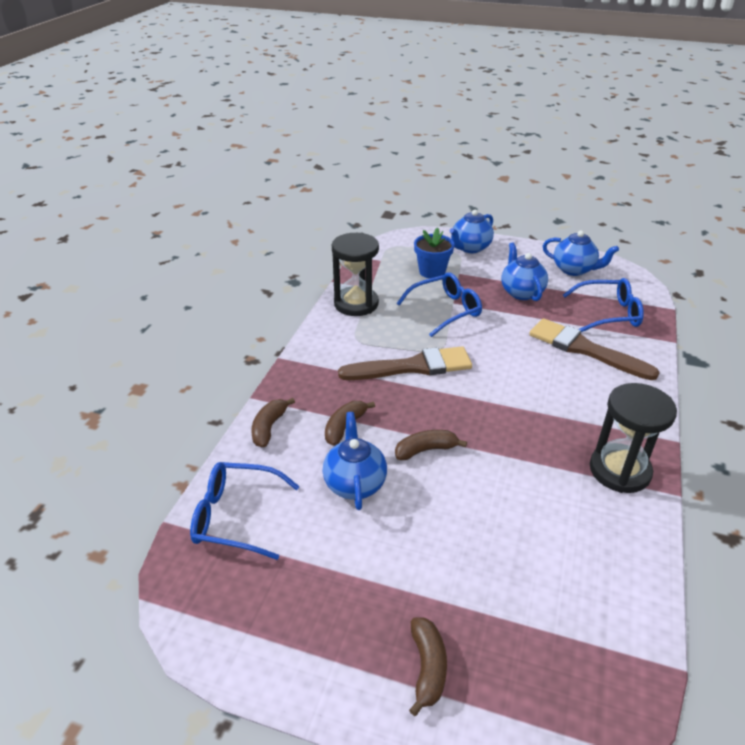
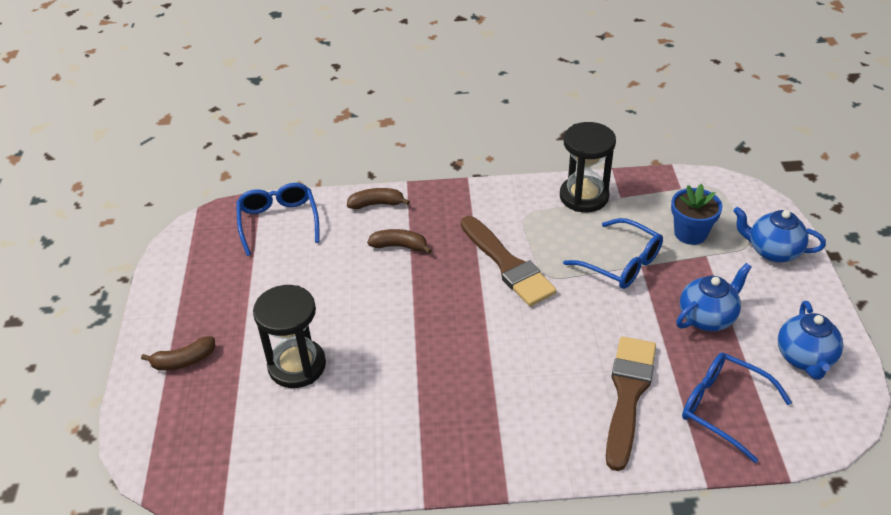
camera: 70 degrees right, 5 degrees up
(355, 483) = (338, 272): blue teapot -> none
(426, 450) = (396, 304): brown banana -> none
(608, 313) = (723, 408): blue glasses -> blue glasses turned 150 degrees clockwise
(619, 470) = (436, 450): black hourglass -> black hourglass (297, 365)

